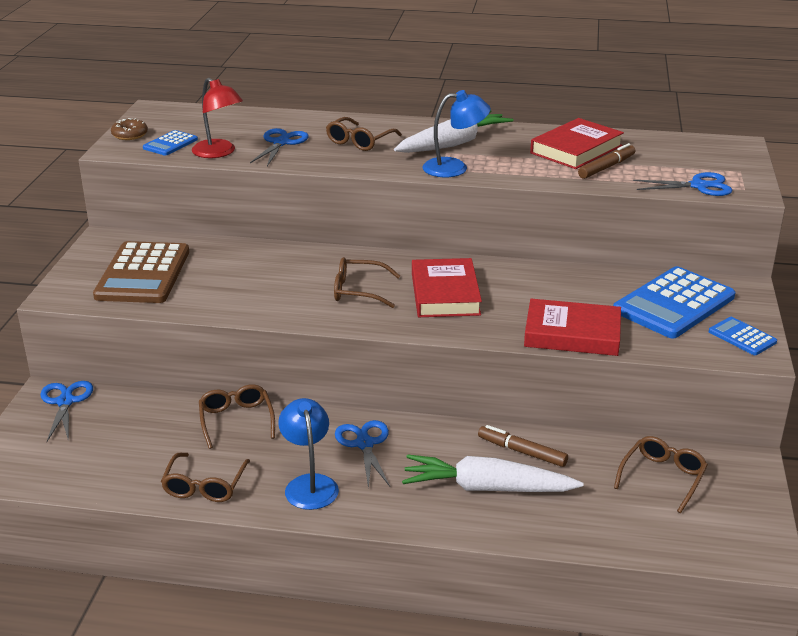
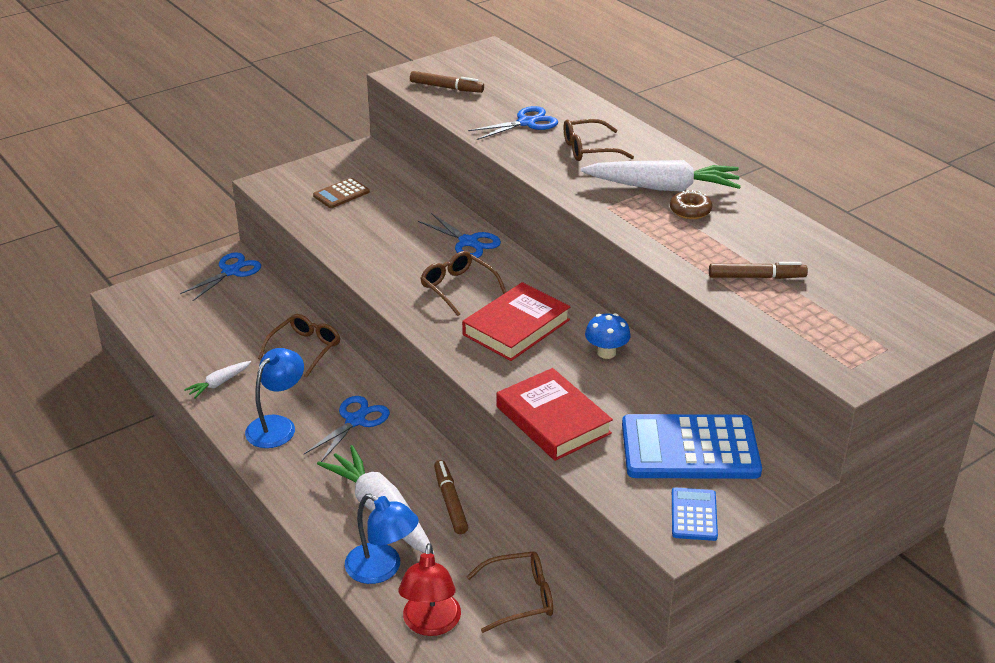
camera: 45 degrees right, 5 degrees up
(130, 135) = (433, 67): brown donut -> brown donut (690, 211)
(143, 274) = (341, 194): brown calculator -> brown calculator, size x0.49
(170, 144) = (446, 87): blue calculator -> brown marker
(205, 485) = (219, 383): brown glasses -> white carrot
(219, 153) = (466, 111): red lamp -> red lamp (430, 624)
(454, 168) = (619, 211): blue lamp -> blue lamp (382, 569)
(529, 278) = (606, 353): none -> blue mushroom
(576, 149) = (764, 245): red book -> none
(699, 186) = (809, 341): blue scissors -> blue scissors (468, 242)

